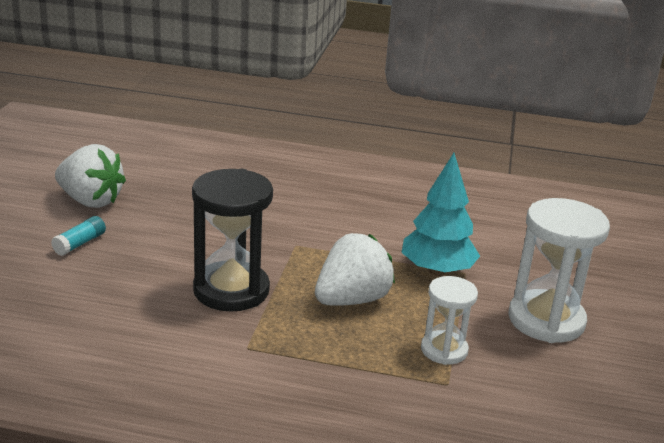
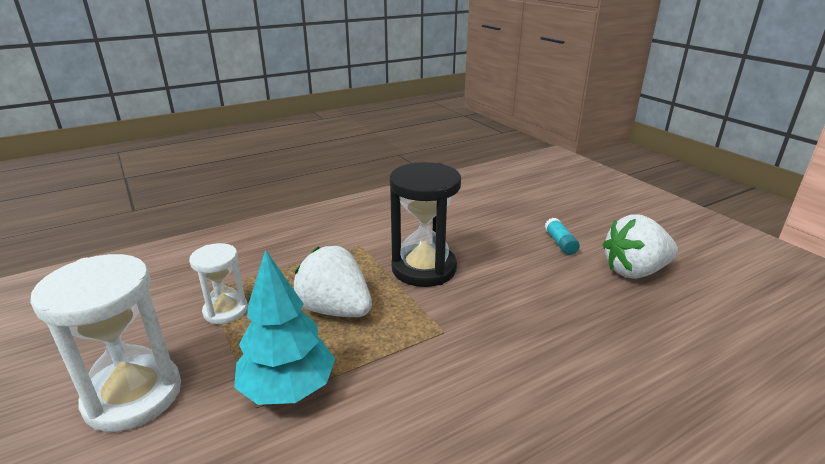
camera: 140 degrees right, 0 degrees up
(352, 300) = (335, 310): white strawberry -> white strawberry turned 120 degrees clockwise

